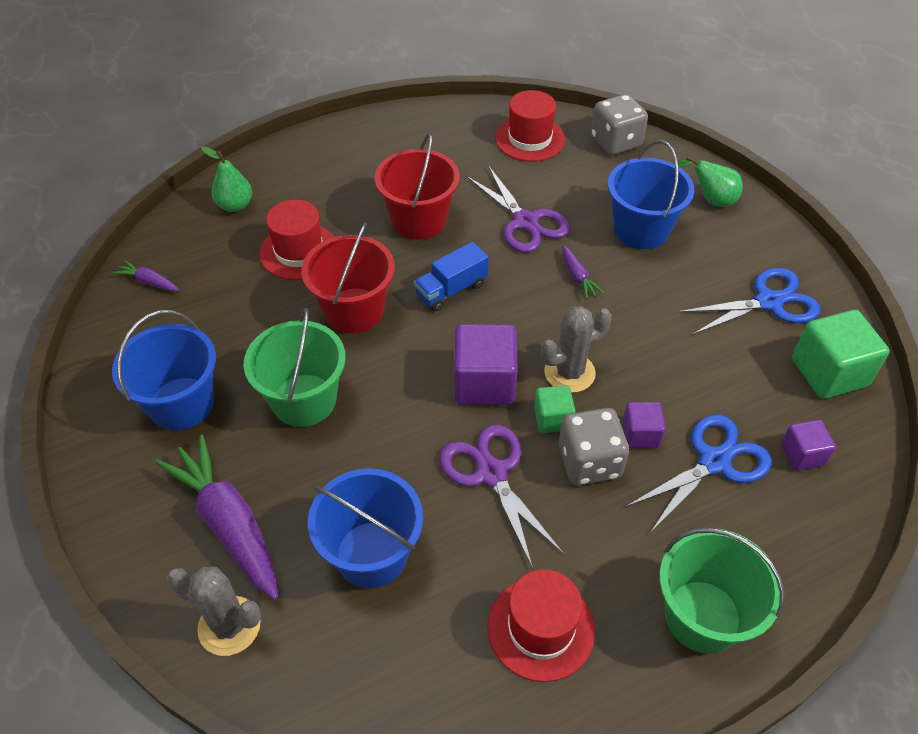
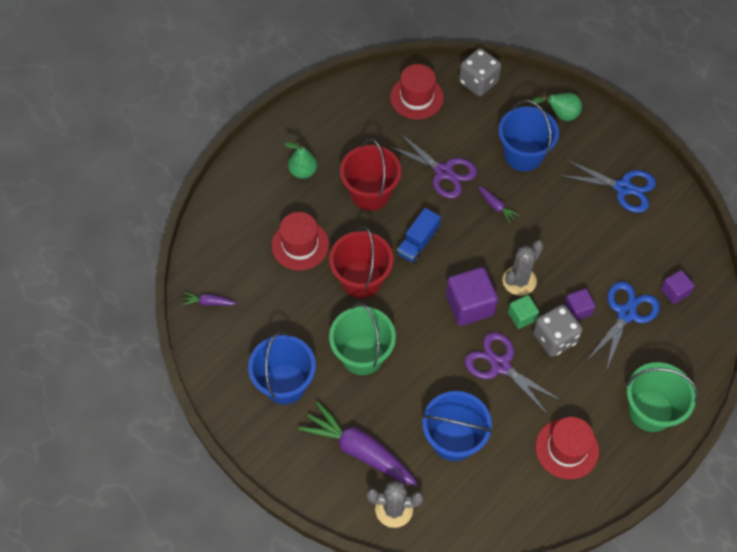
camera: 20 degrees left, 10 degrees up
(235, 205) = (233, 221): green pear -> green pear (303, 171)
(768, 302) = (623, 188): blue scissors -> blue scissors turned 60 degrees clockwise
(829, 372) = (674, 229): green cube -> none

